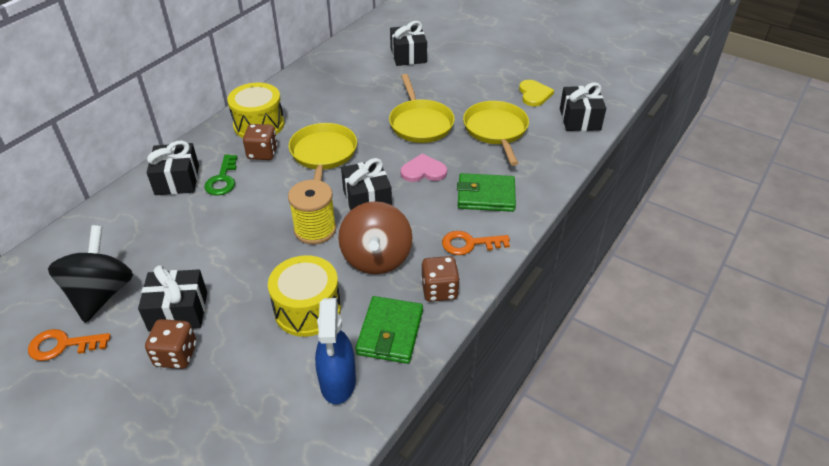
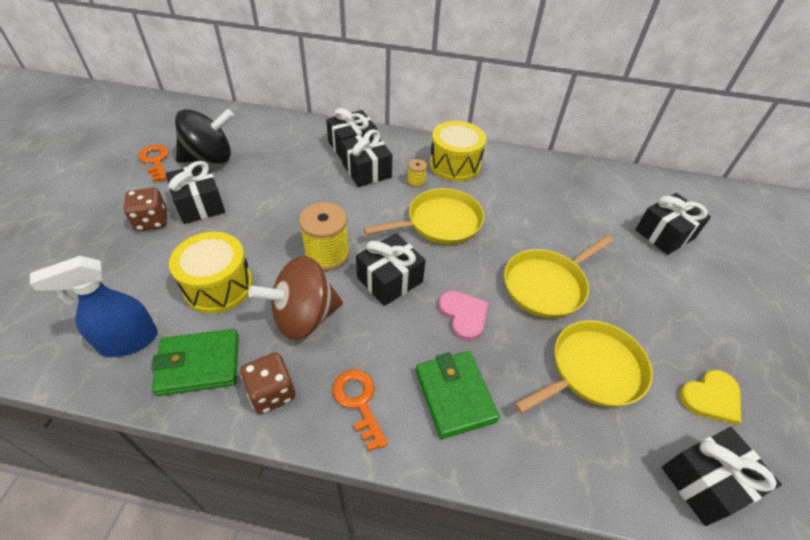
camera: 65 degrees right, 5 degrees up
(222, 179) = (366, 170): green key -> black gift
(262, 153) = (416, 181): brown dice -> yellow spool

